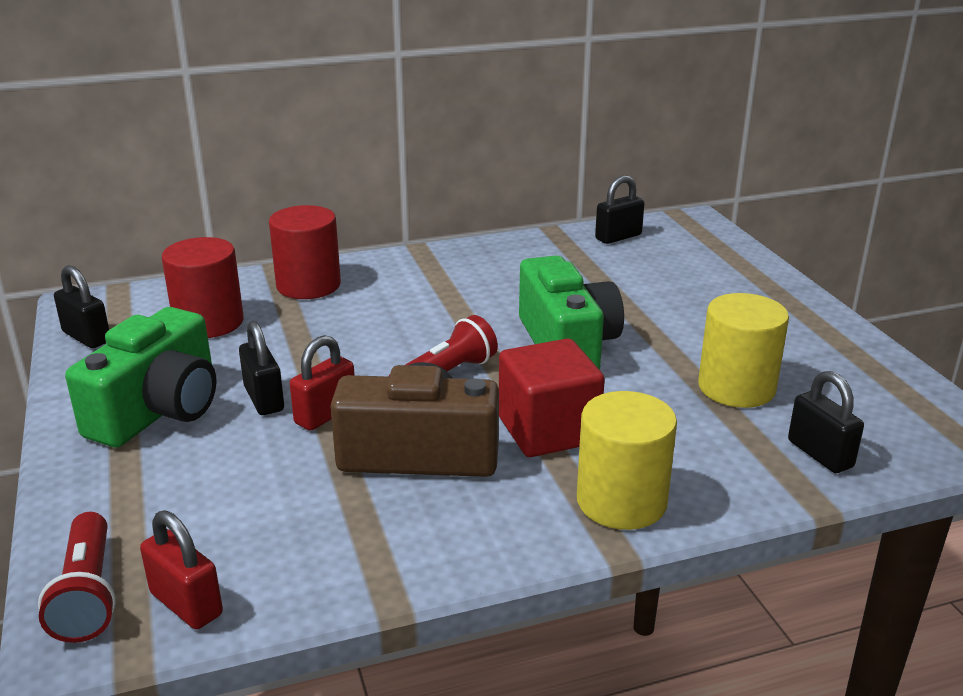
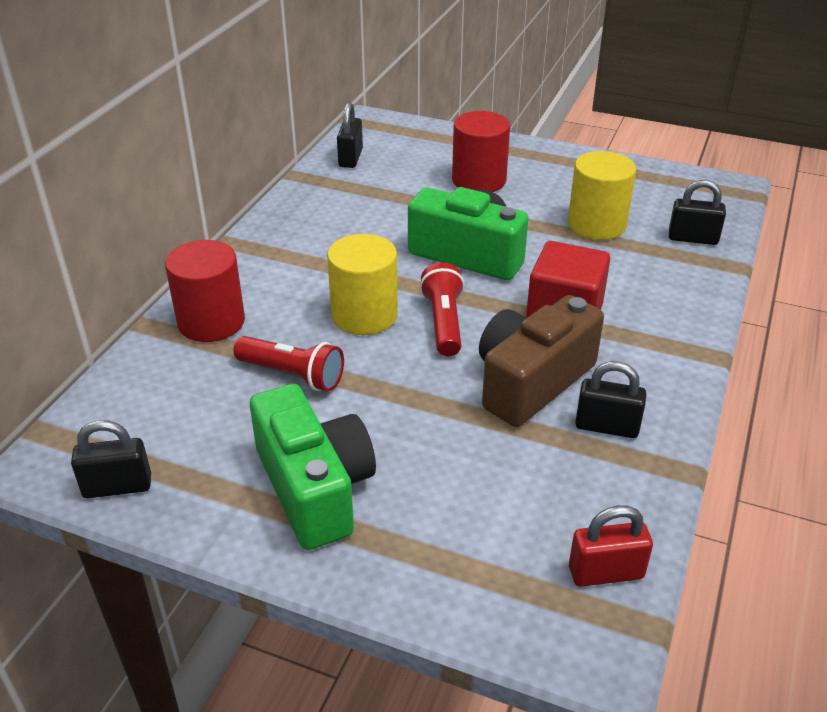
camera: 50 degrees left, 10 degrees up
(88, 594) = (546, 625): red flashlight -> red flashlight (293, 375)
(209, 322) = (198, 402): red cylinder -> red cylinder (479, 180)
(264, 399) = (369, 423): black padlock -> black padlock (606, 427)
(325, 414) = (430, 401): red padlock -> none
(621, 501) = (669, 329): yellow cylinder -> yellow cylinder (364, 315)

